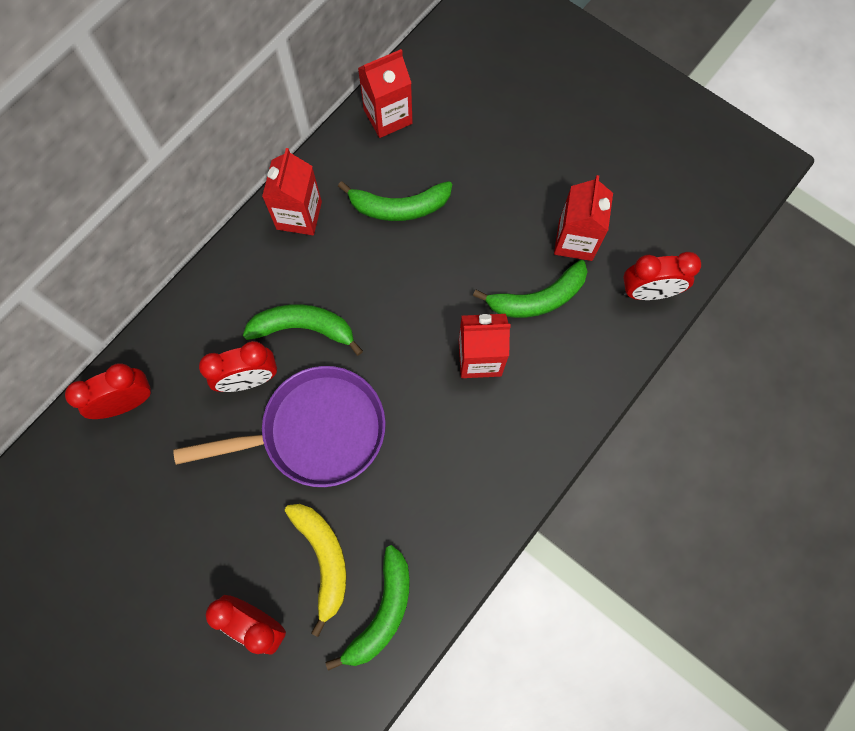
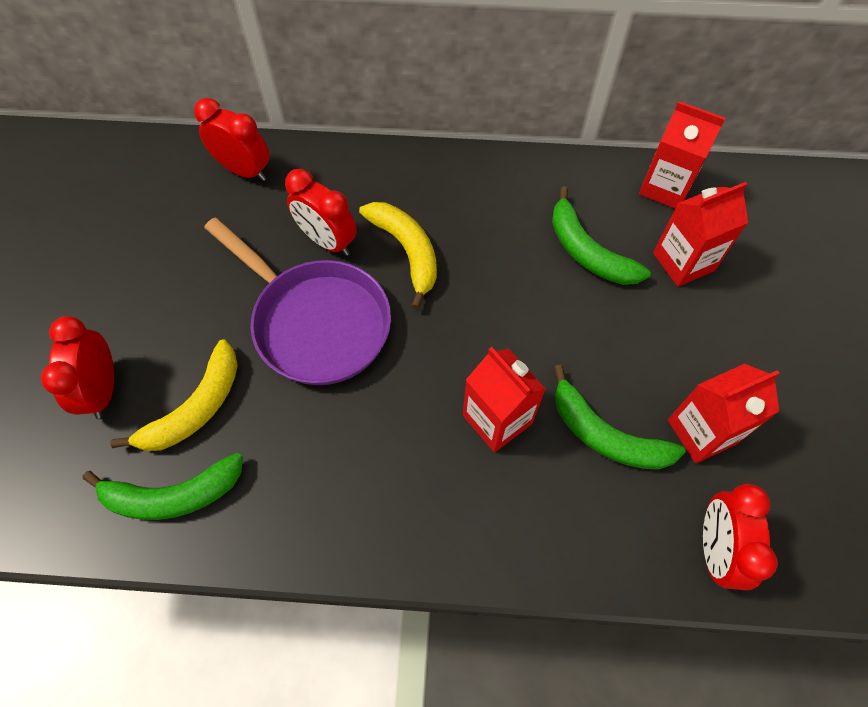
camera: 55 degrees right, 10 degrees down
(299, 215) = (508, 182): red carton -> red carton (683, 262)
(304, 328) = (407, 251): green banana -> yellow banana
(648, 292) = (714, 549): red clock -> red clock turned 45 degrees clockwise

